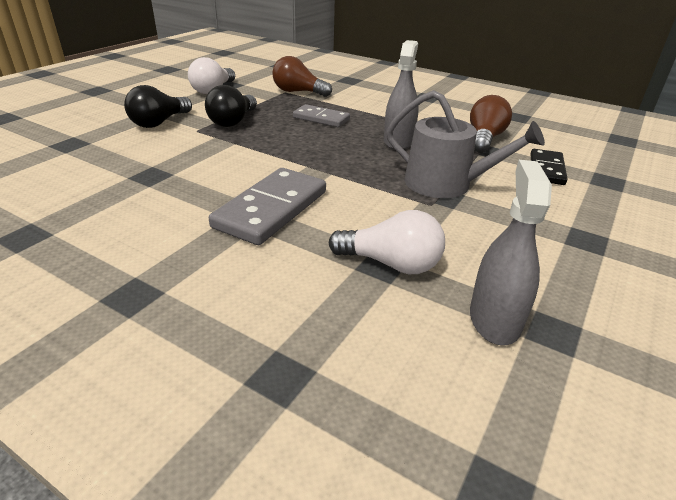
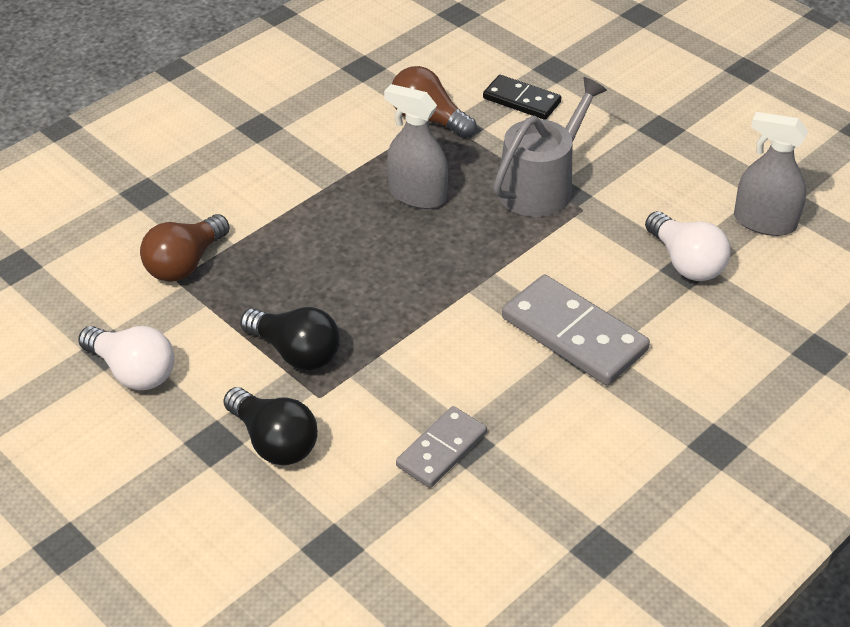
camera: 75 degrees left, 10 degrees up
(321, 118) = (314, 254): grey domino -> grey domino (441, 449)
(391, 264) = (686, 262): white light bulb -> white light bulb turned 120 degrees clockwise

